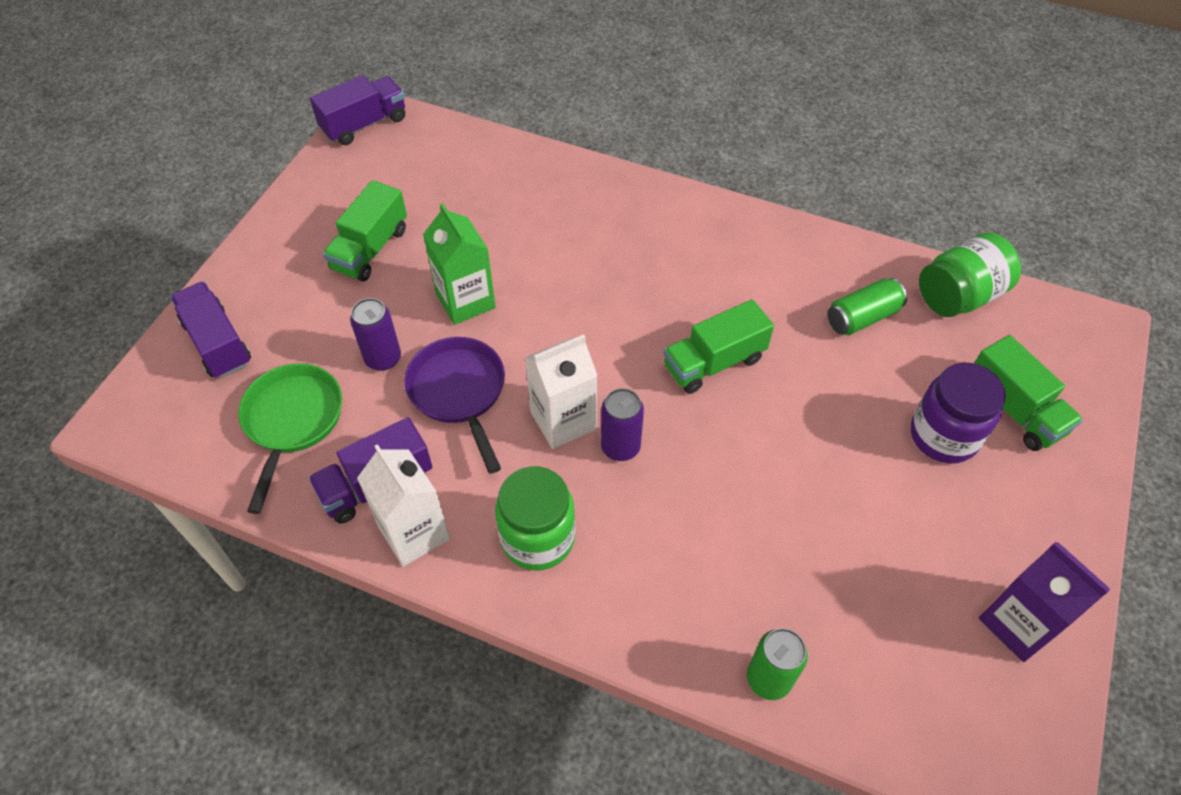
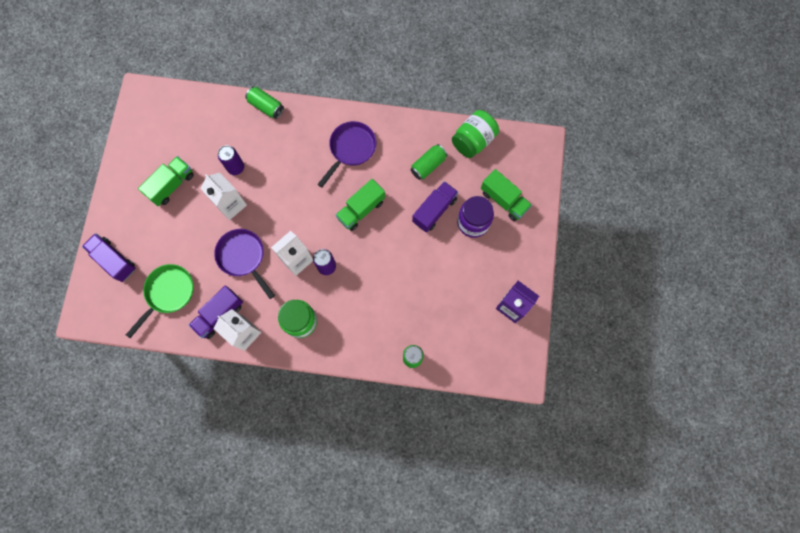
camera: 15 degrees left, 20 degrees up
(292, 422) = (168, 293): green pan -> green pan turned 45 degrees clockwise
(364, 124) = (139, 103): purple truck -> purple truck (434, 210)
(370, 249) = (171, 185): green truck -> green truck turned 150 degrees counterclockwise
(383, 358) = (200, 248): purple can -> purple can (236, 167)
(465, 301) = (231, 204): green carton -> white carton
(577, 170) = (266, 106): none -> green can
(715, 261) = (351, 149): none -> purple pan

